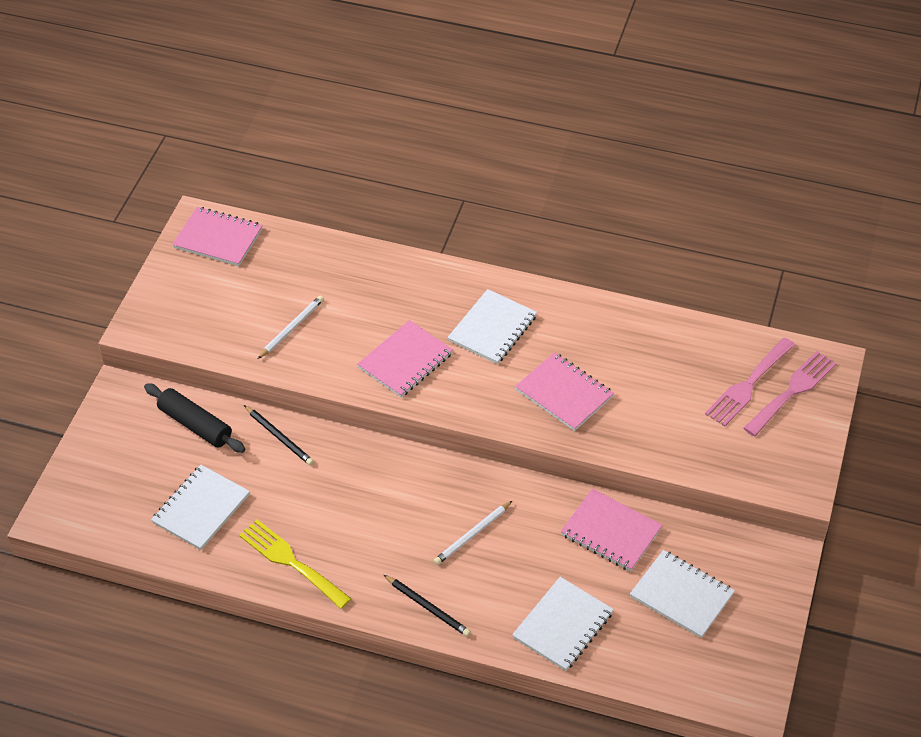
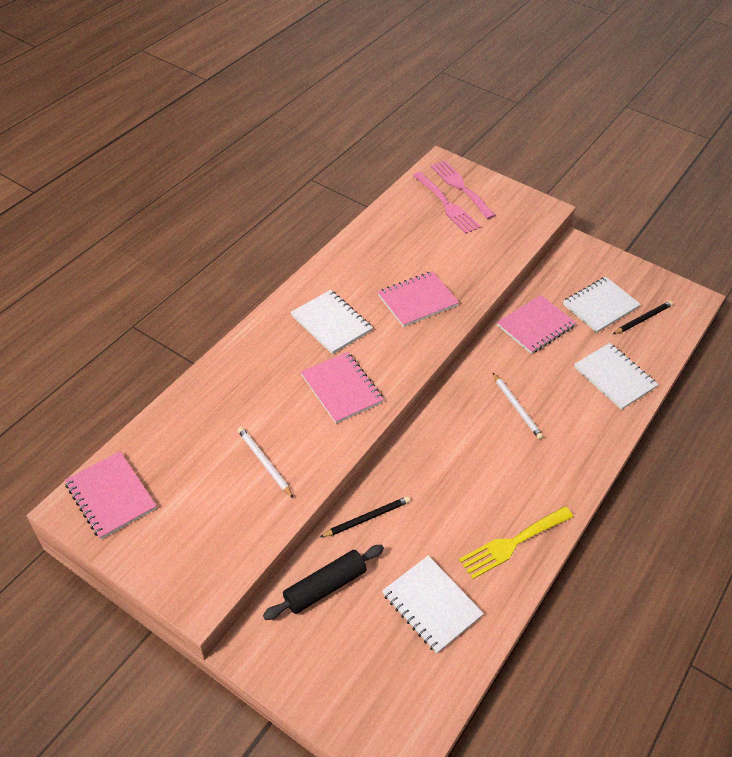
camera: 75 degrees left, 0 degrees up
(218, 238) = (111, 496): pink notebook -> pink notebook turned 75 degrees counterclockwise
(428, 607) = (581, 456): black pencil -> black pencil (643, 319)

